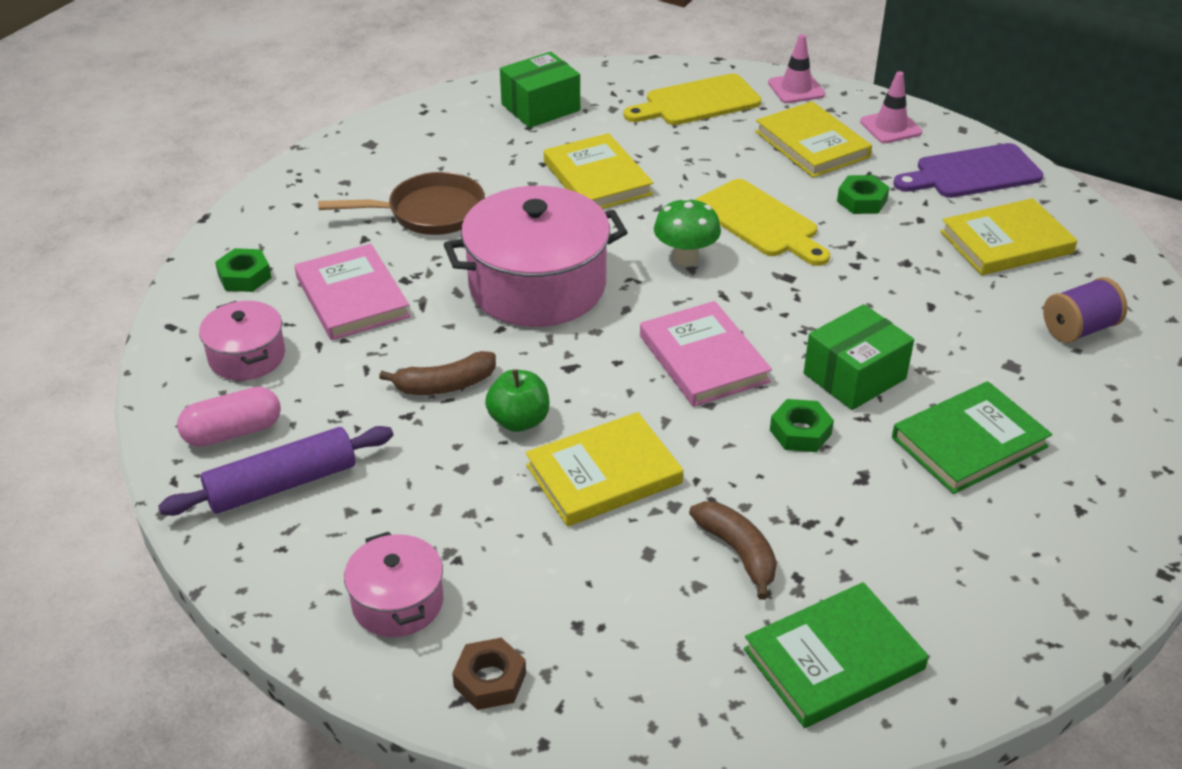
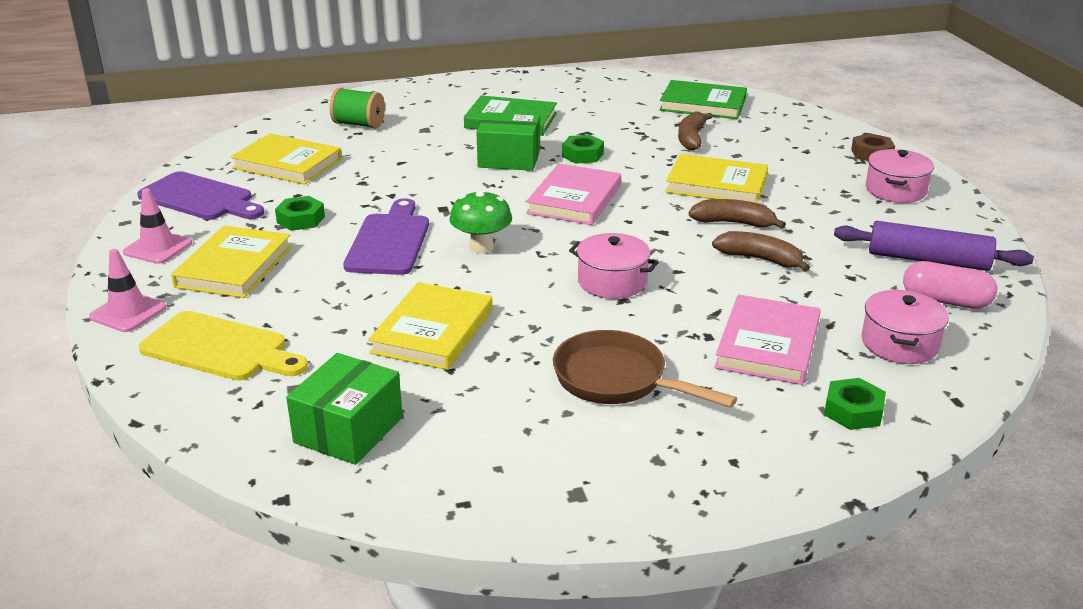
camera: 135 degrees left, 10 degrees down
(519, 421) = (734, 223): green apple -> brown banana
(537, 286) = (612, 282): pink pot -> pink pot, size x0.52
(540, 107) = (349, 430): green box -> green box turned 75 degrees counterclockwise
(760, 222) = (389, 241): yellow cutting board -> purple cutting board
(1079, 329) = (358, 124): purple spool -> green spool

